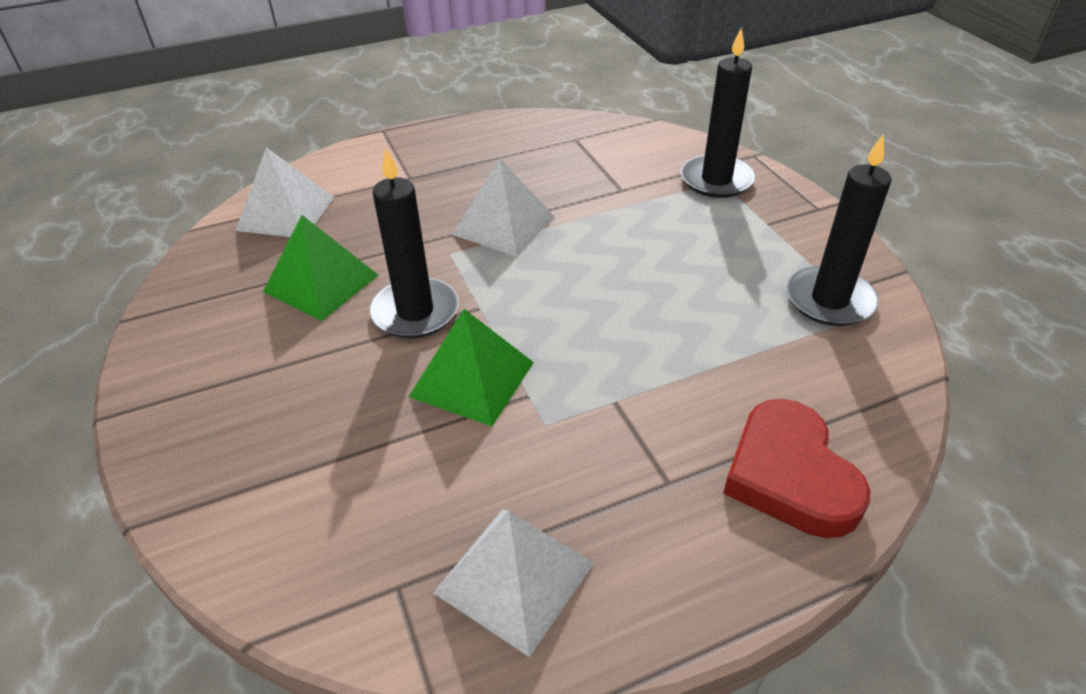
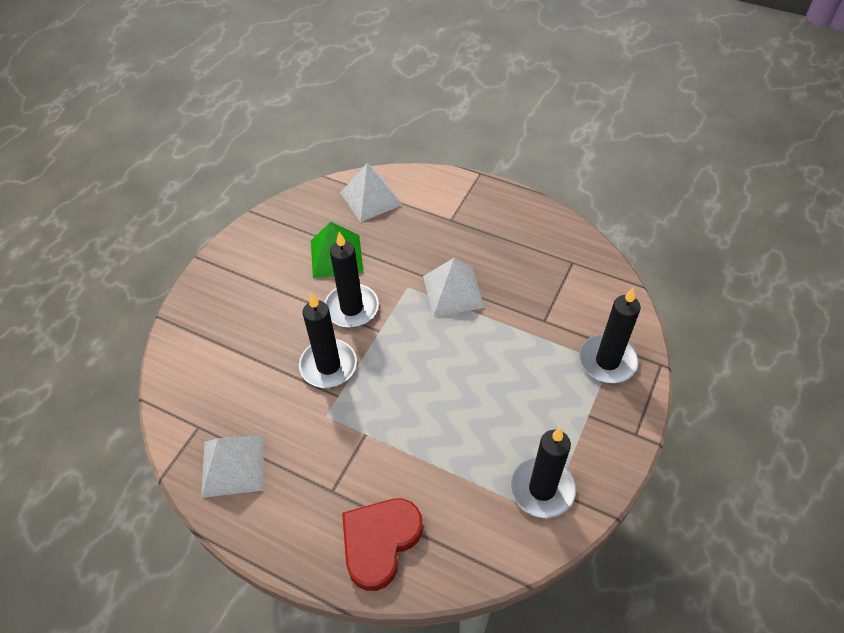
camera: 50 degrees right, 10 degrees up
(472, 379) = (328, 365): green pyramid -> black candle

